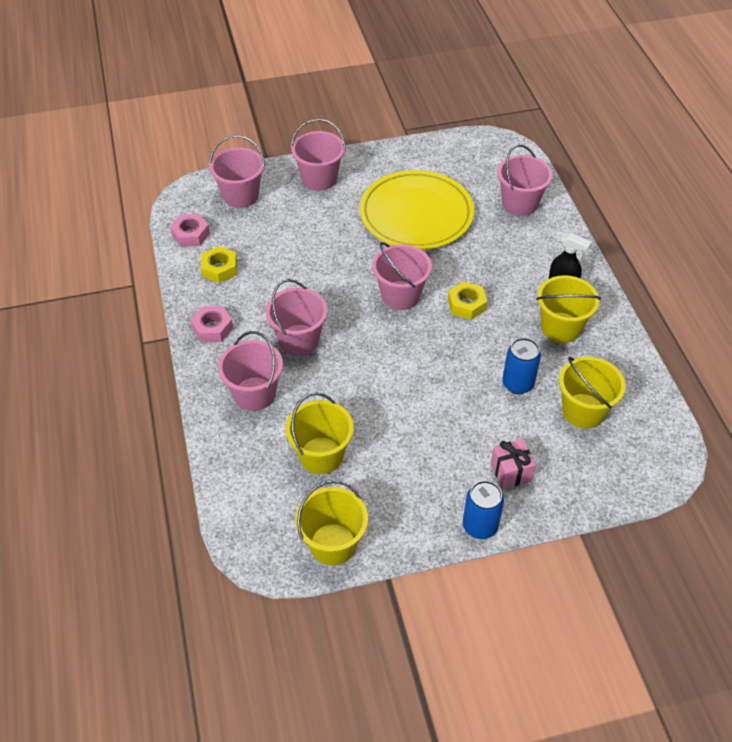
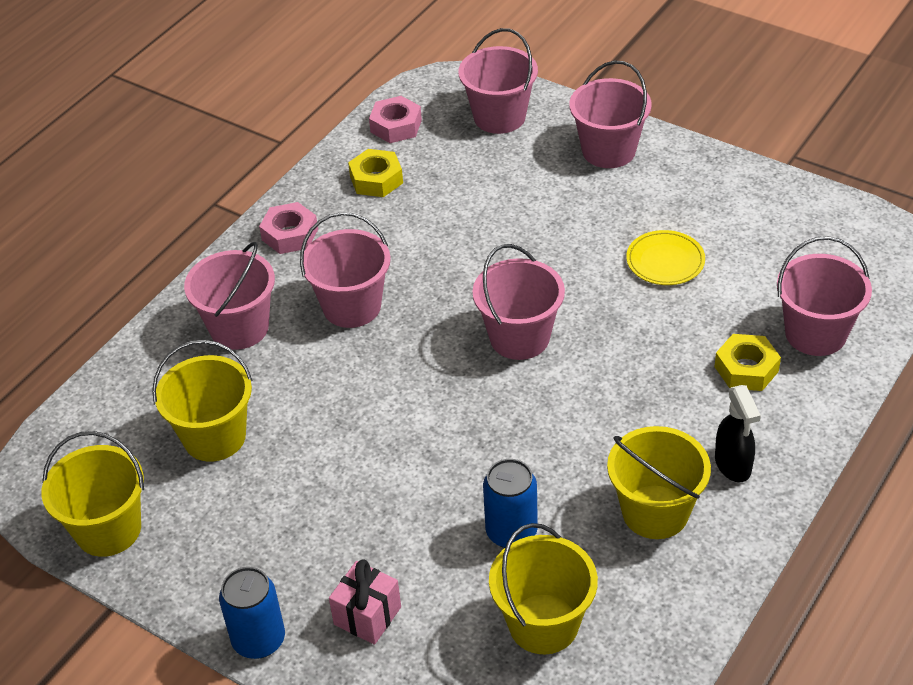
camera: 50 degrees right, 5 degrees down
(416, 214) = (665, 261): yellow plate -> yellow plate, size x0.43
(466, 304) = (579, 402): yellow nut -> yellow nut (746, 369)

